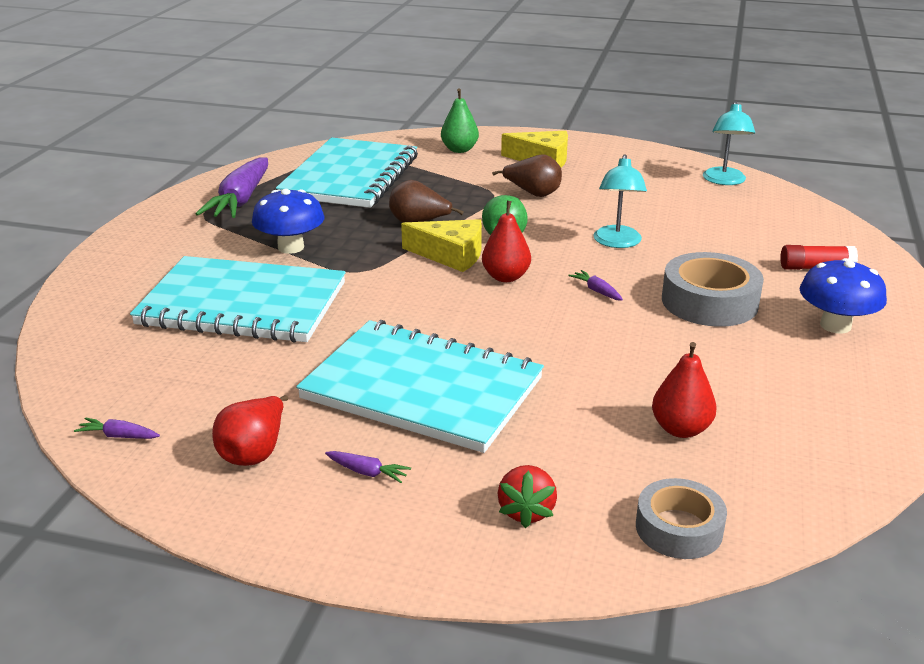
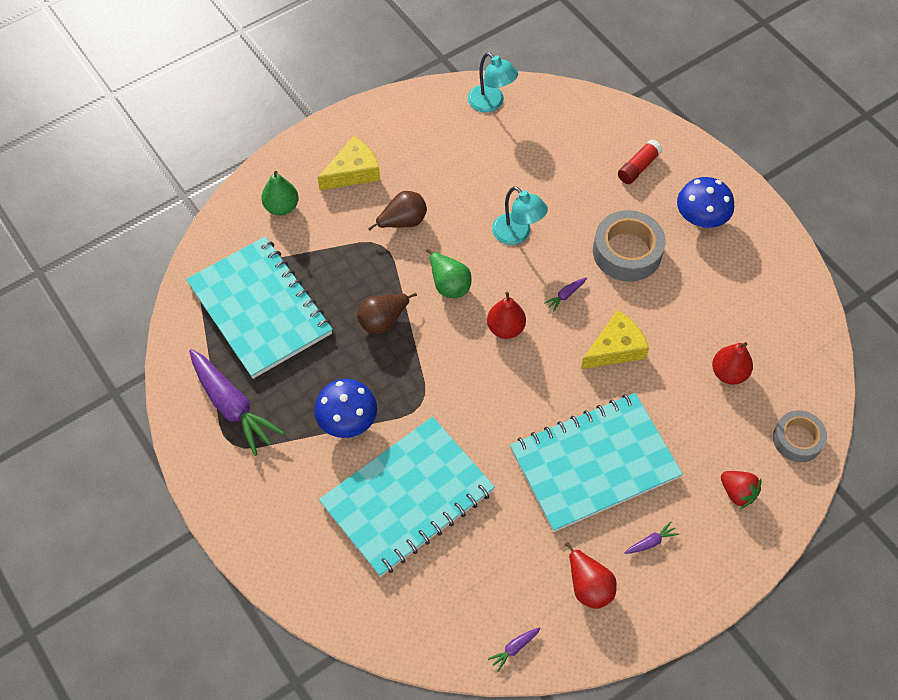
camera: 50 degrees left, 30 degrees up
(451, 255) = (448, 336): yellow cheese -> yellow cheese (615, 348)
(597, 291) = (565, 295): purple carrot -> purple carrot turned 45 degrees counterclockwise

